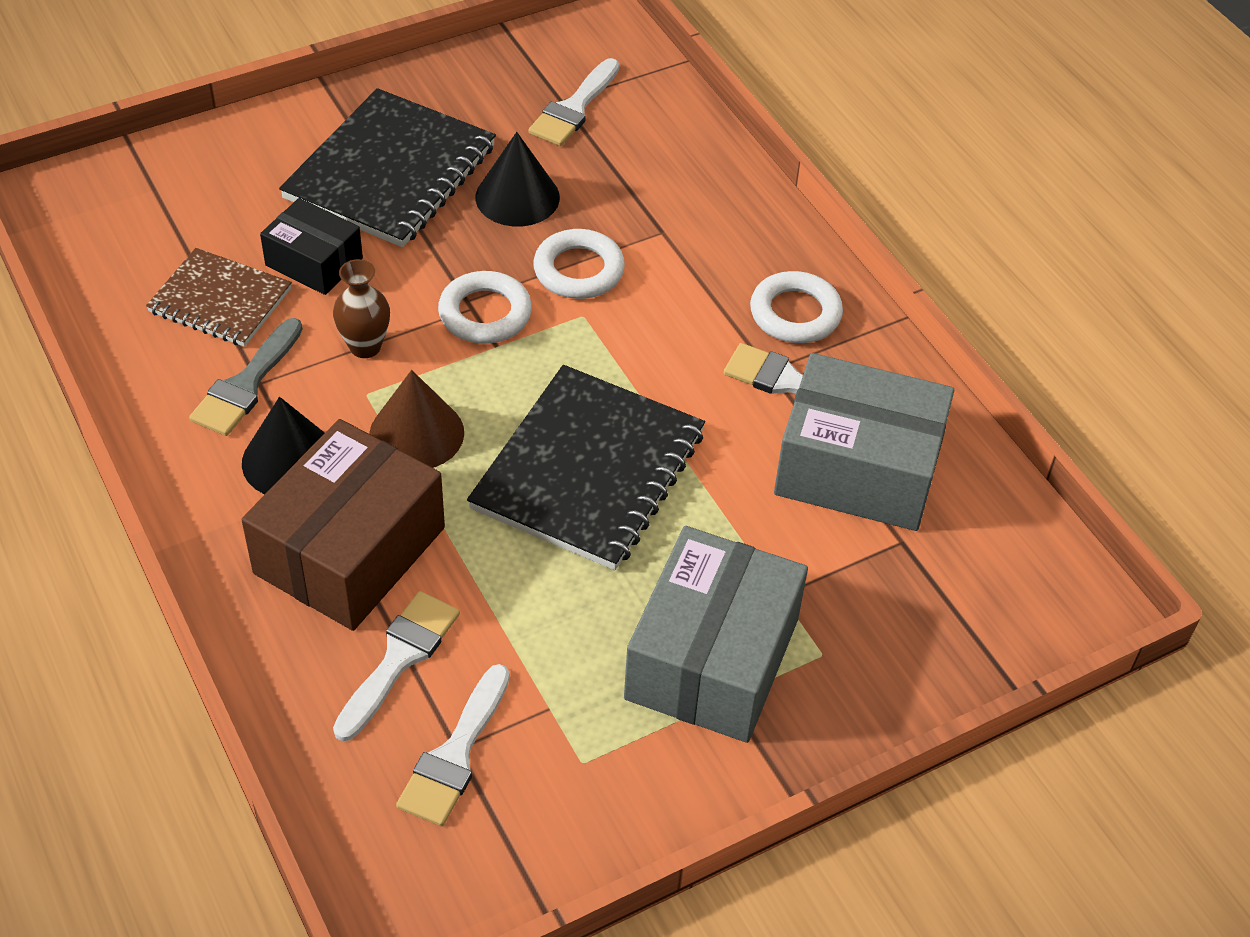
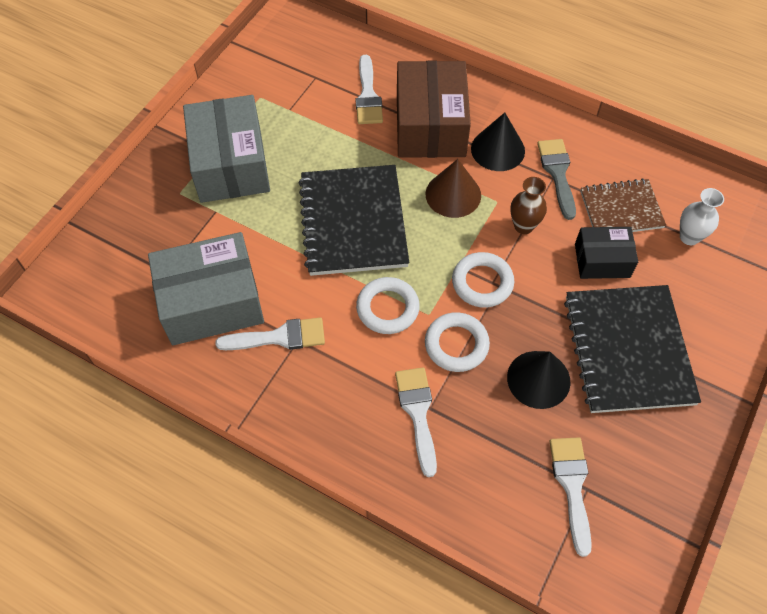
camera: 150 degrees right, 10 degrees up
(180, 231) = (689, 237): none -> white vase
(455, 754) = (314, 74): white brush -> white brush (417, 413)
(795, 313) = (306, 391): white ring -> white ring (387, 308)

